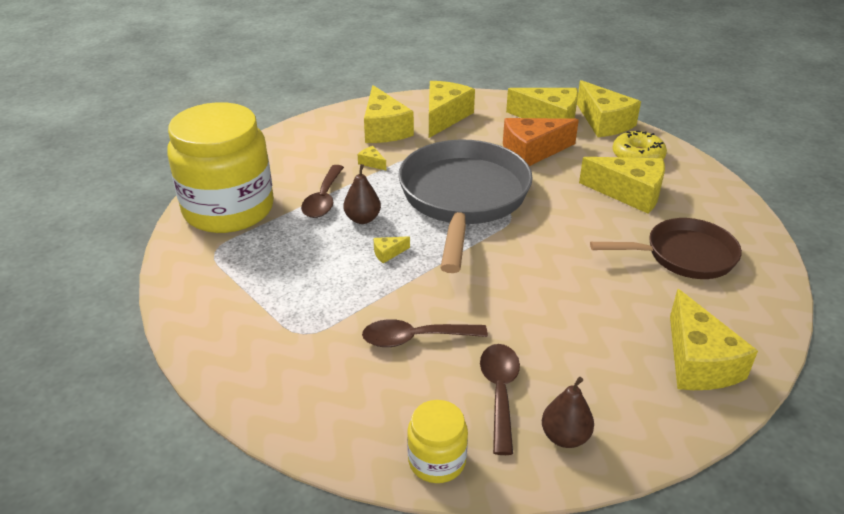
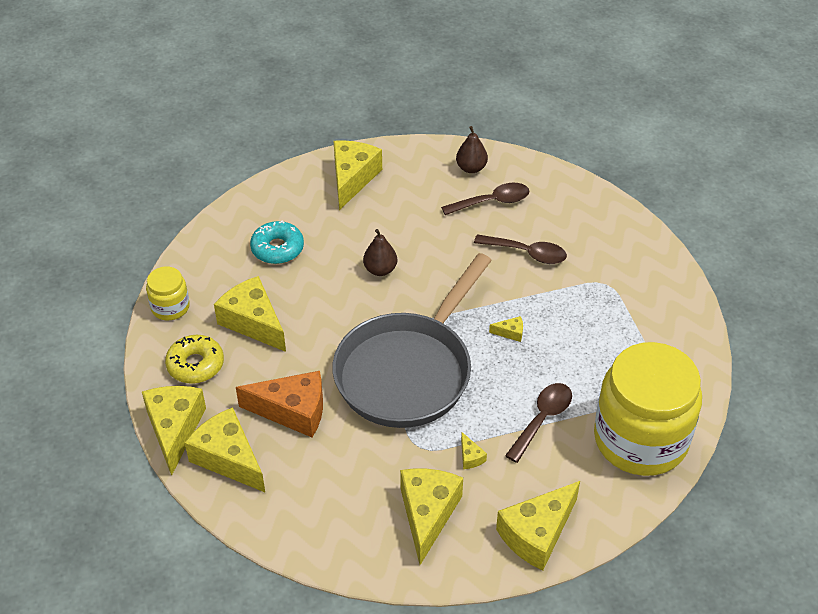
camera: 155 degrees left, 10 degrees up
(362, 219) = (515, 379): brown pear -> brown pear (380, 270)
(437, 460) = (552, 180): yellow jar -> yellow jar (170, 307)
(444, 117) = (343, 511): yellow cheese -> yellow cheese (537, 534)
(500, 392) = (492, 202): brown spoon -> brown spoon turned 135 degrees counterclockwise
(683, 256) = (277, 249): brown pan -> turquoise donut

